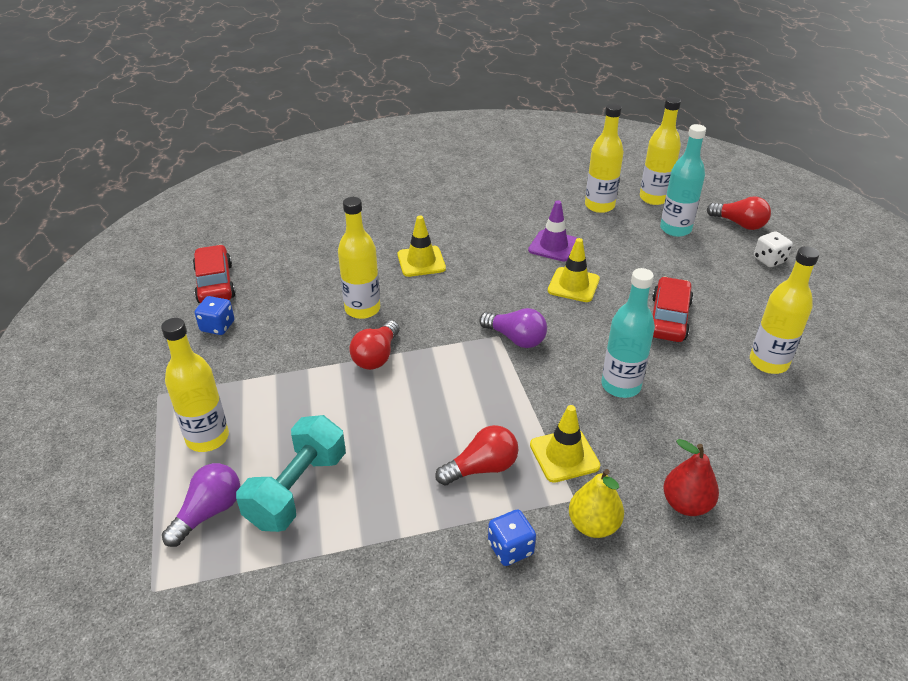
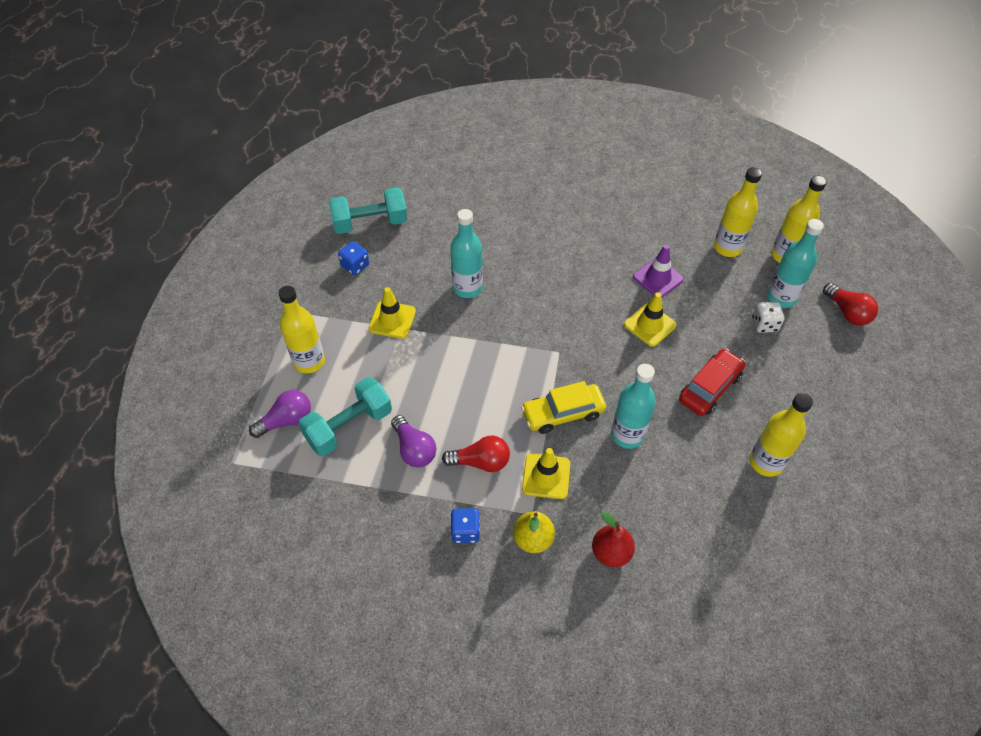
camera: 25 degrees right, 15 degrees up
(215, 283) = (370, 223): red car -> turquoise dumbbell
(362, 309) = (467, 288): yellow bottle -> turquoise bottle
(376, 356) = (456, 336): red light bulb -> none
(421, 261) = (537, 256): yellow traffic cone -> yellow traffic cone (392, 320)
(515, 338) = (570, 360): purple light bulb -> purple light bulb (414, 449)
(541, 389) = (563, 413): none -> yellow car
(769, 260) = (846, 361): white dice -> white dice (764, 324)

